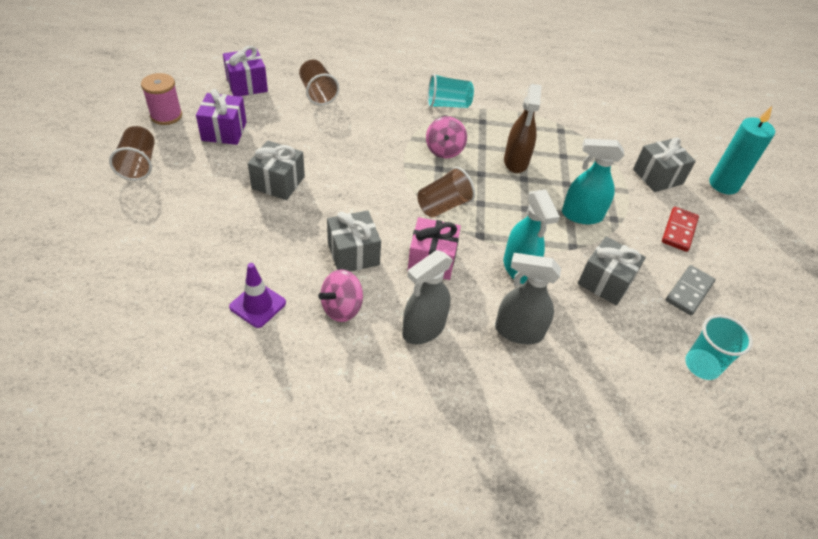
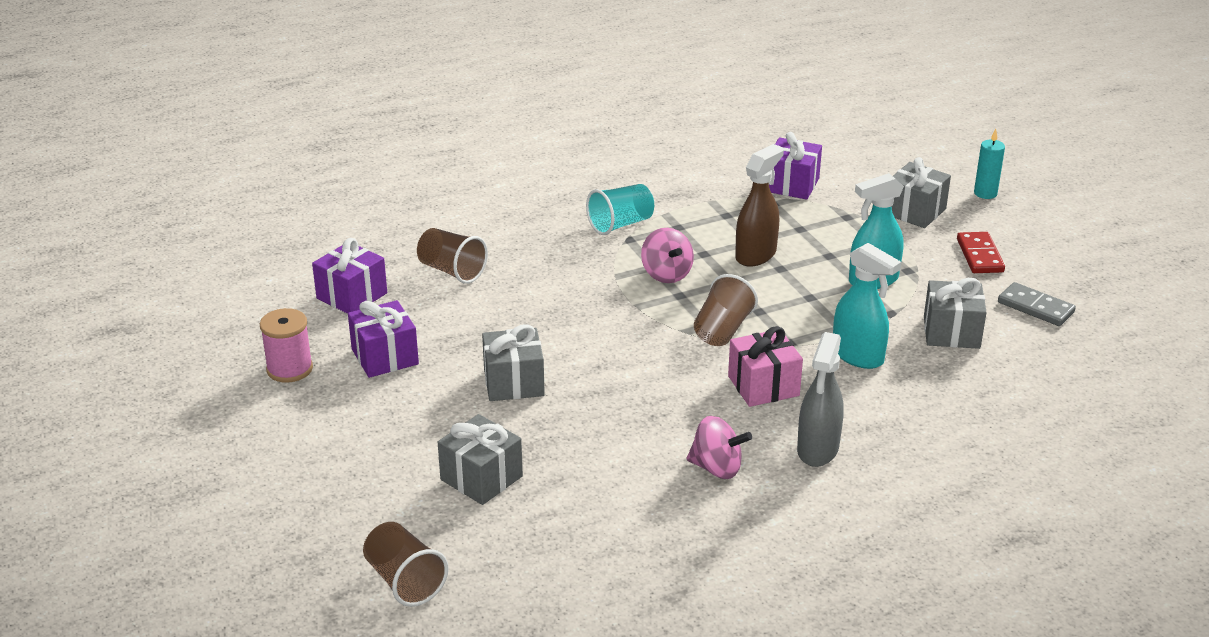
camera: 25 degrees left, 15 degrees down
(138, 165) = (322, 433): brown cup -> brown cup (404, 581)
(258, 305) = (626, 504): purple traffic cone -> none
(342, 308) = (717, 468): pink spinning top -> pink spinning top turned 90 degrees counterclockwise
(353, 254) = (675, 415): grey gift -> grey gift (481, 478)
(516, 162) = (756, 255): brown spray bottle -> brown spray bottle turned 120 degrees counterclockwise
(518, 331) = (910, 411): grey spray bottle -> none
(585, 122) = (791, 185): none -> purple gift
(689, 291) = (1035, 307): grey domino -> grey domino turned 60 degrees counterclockwise
(702, 365) = (1099, 365): turquoise cup -> none
(723, 184) = (985, 193): turquoise candle -> turquoise candle, size x0.61

